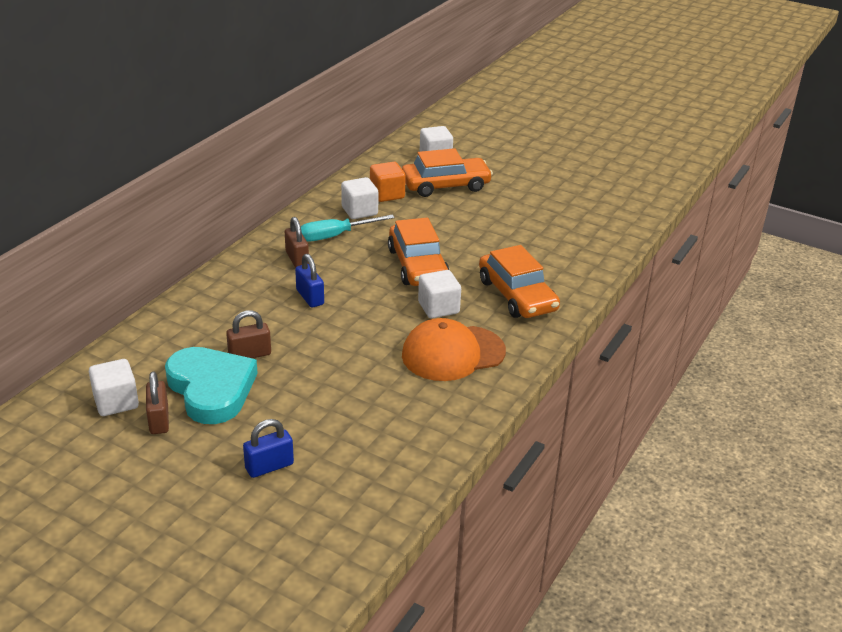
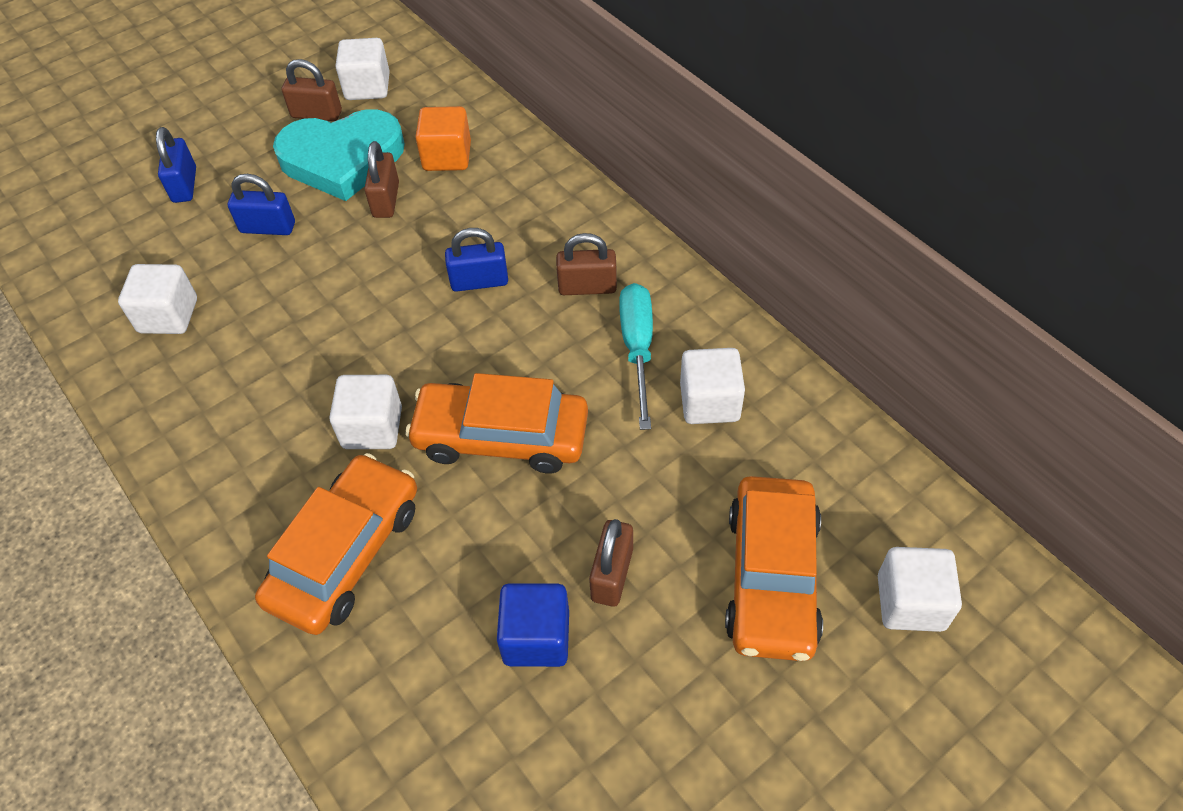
camera: 115 degrees right, 20 degrees up
(299, 402) = (268, 227): none -> blue padlock
(387, 194) = (760, 461): orange cube -> orange cube (447, 156)
(404, 420) = (168, 316): none -> white cube
(453, 353) = (257, 410): orange cap -> none
(472, 221) = (612, 574): none -> brown padlock
(516, 234) = (536, 637): none -> blue cube
(517, 295) = (346, 553): orange car -> orange car turned 120 degrees clockwise

